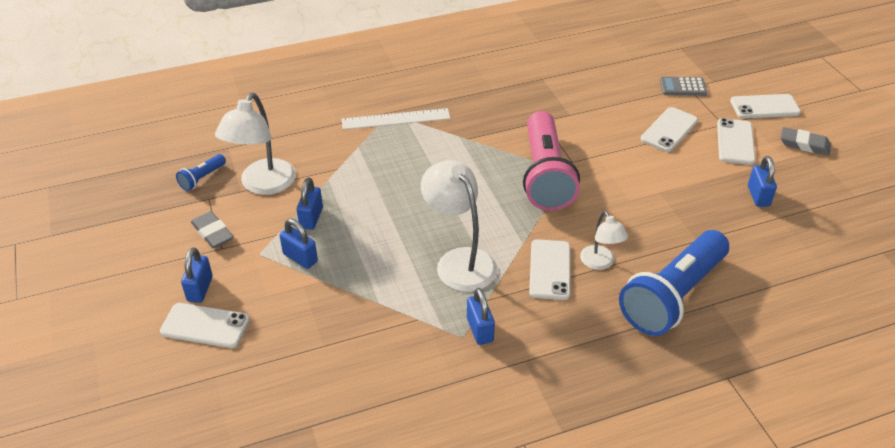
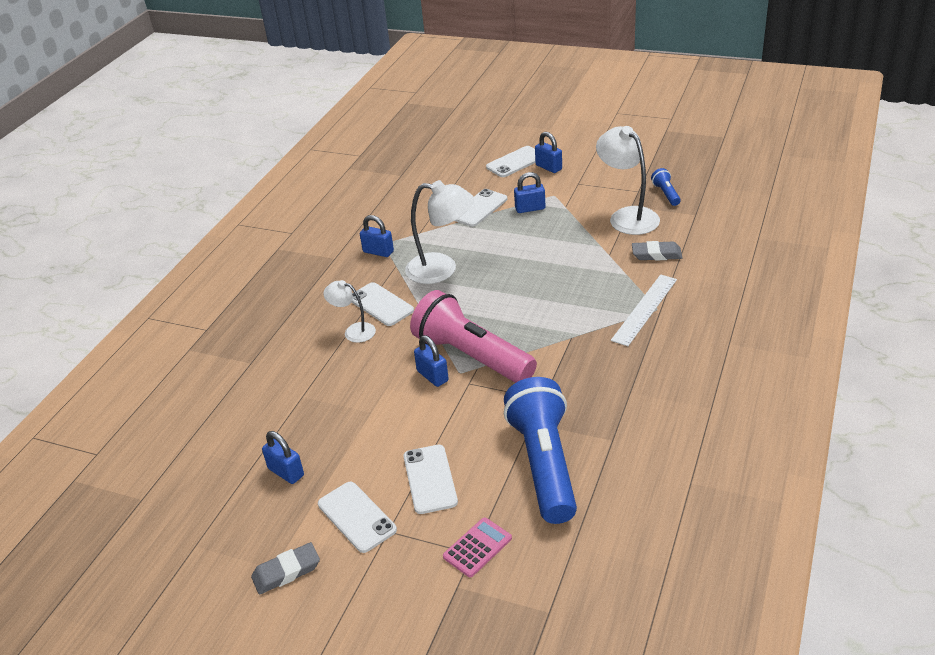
camera: 135 degrees right, 5 degrees down
(212, 233) = (597, 184): grey eraser -> grey eraser (656, 254)
(311, 218) = (564, 225): blue padlock -> blue padlock (432, 376)
(673, 296) = (282, 347): blue flashlight -> blue flashlight (544, 464)
(683, 87) = (477, 547): grey calculator -> pink calculator
(764, 107) = (368, 594): white phone -> white phone (479, 208)

